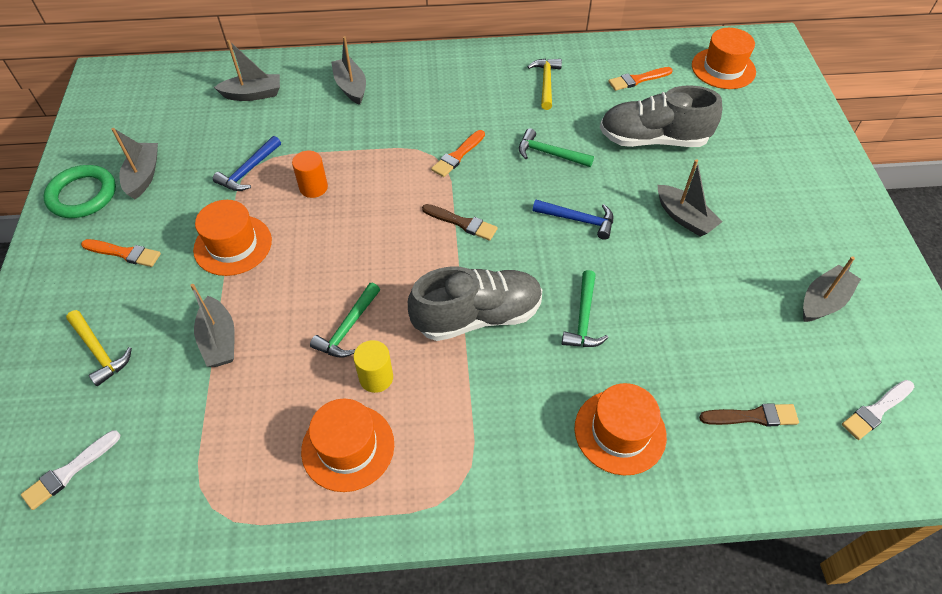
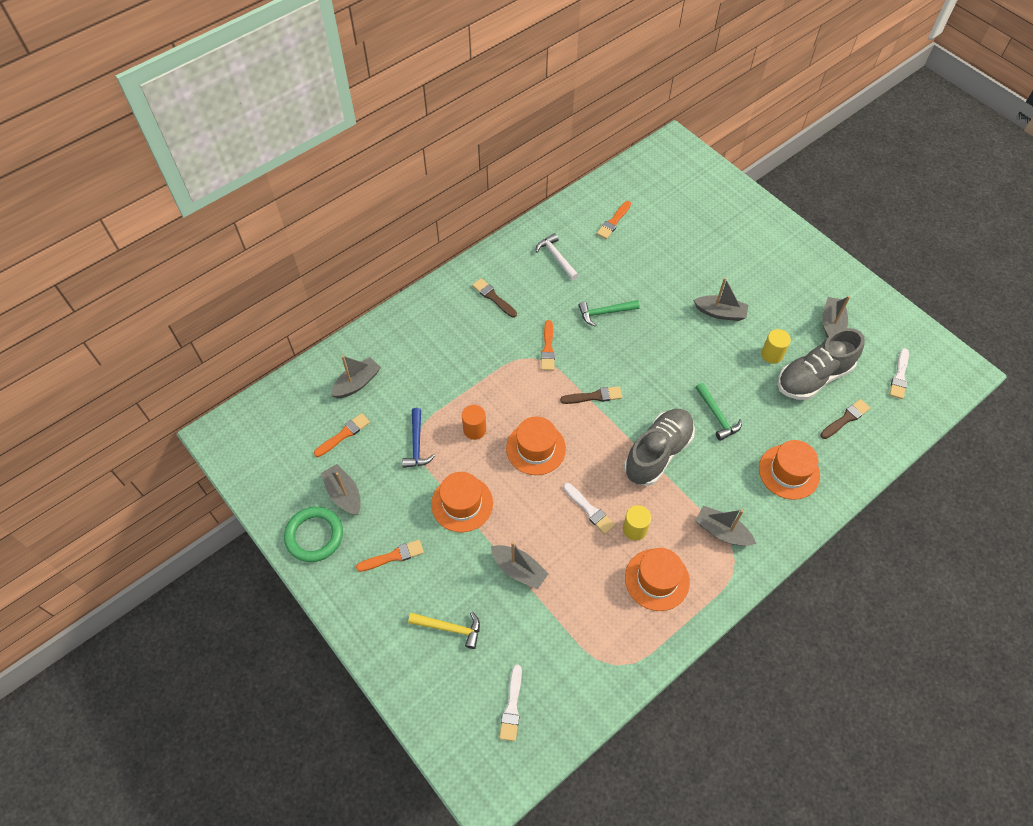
camera: 35 degrees left, 5 degrees up
(197, 128) = (344, 434): none -> orange brush
(348, 328) = (589, 510): green hammer -> white brush
(351, 87) = (424, 336): grey boat -> grey boat (722, 531)
(448, 87) = (493, 297): none -> brown brush
(546, 83) = (556, 257): yellow hammer -> white hammer
(578, 220) = (661, 351): blue hammer -> none
(653, 139) = (659, 265): grey shoe -> grey shoe (813, 377)
(712, 292) = (772, 354): none -> yellow cylinder
(723, 68) = (659, 183): orange hat -> orange hat (535, 448)

